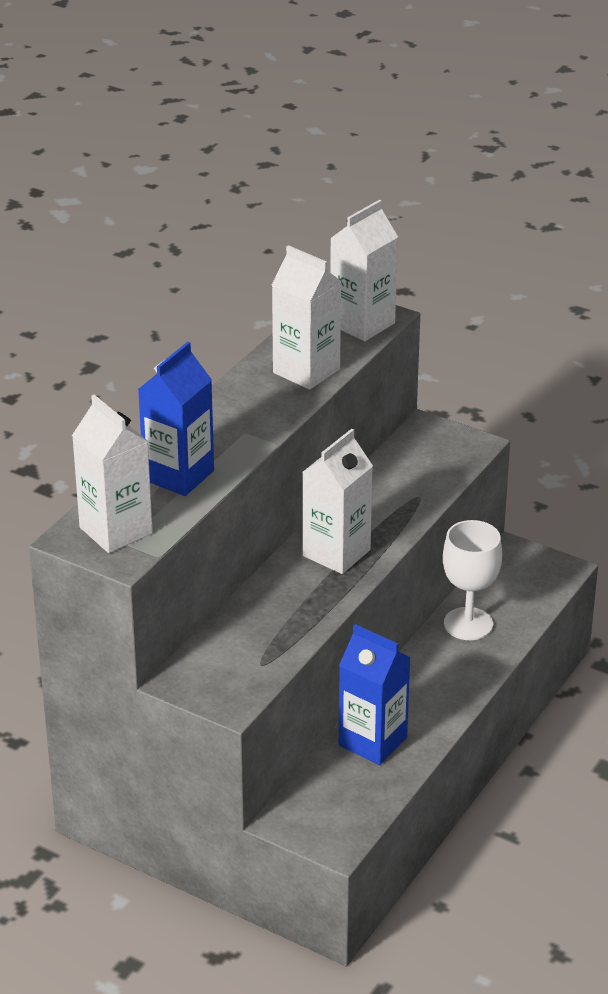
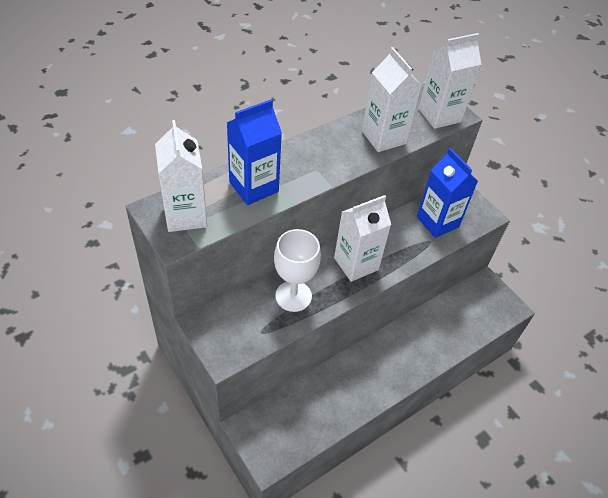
camera: 20 degrees right, 15 degrees up
(372, 741) = (332, 389): blue carton -> blue carton (437, 222)
(468, 624) = (433, 325): white goblet -> white goblet (293, 296)

